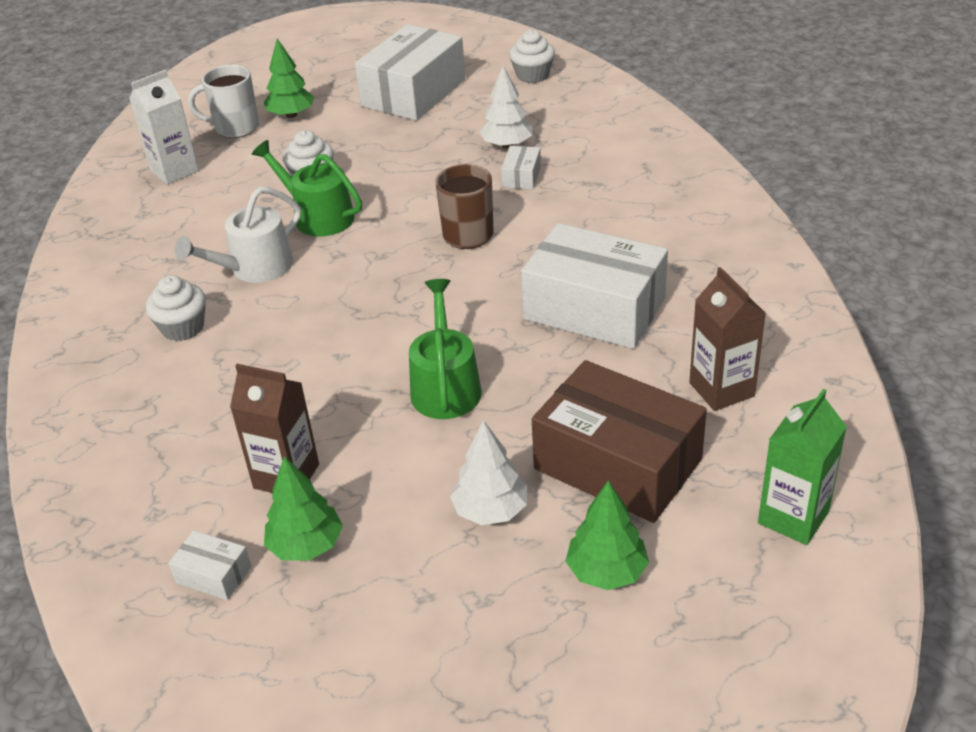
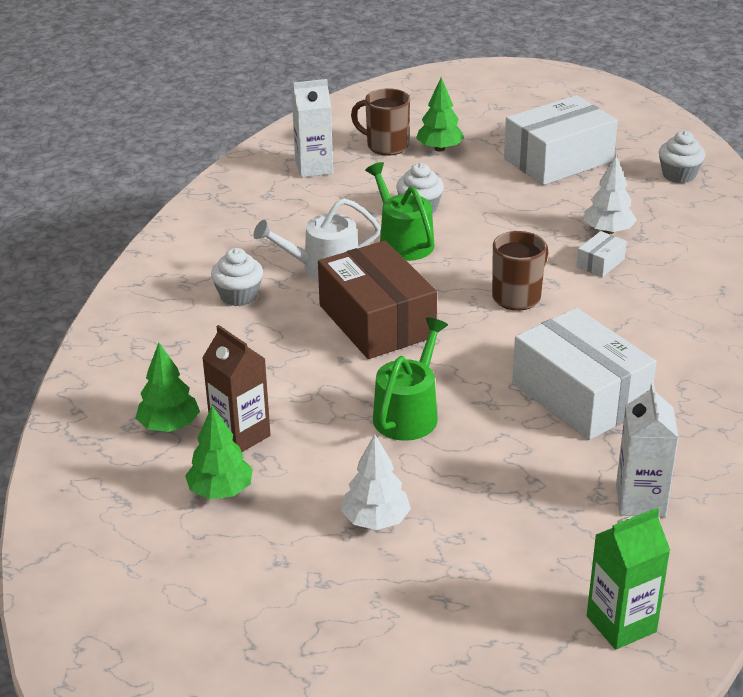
camera: 25 degrees right, 5 degrees down
(213, 575) = (142, 485): white box -> none
(235, 128) = (386, 146): white mug -> brown mug
(607, 571) = (433, 601): green tree -> green tree (169, 426)
(617, 464) = (504, 525): brown box -> brown box (377, 321)
(721, 389) = (640, 501): brown carton -> white carton

